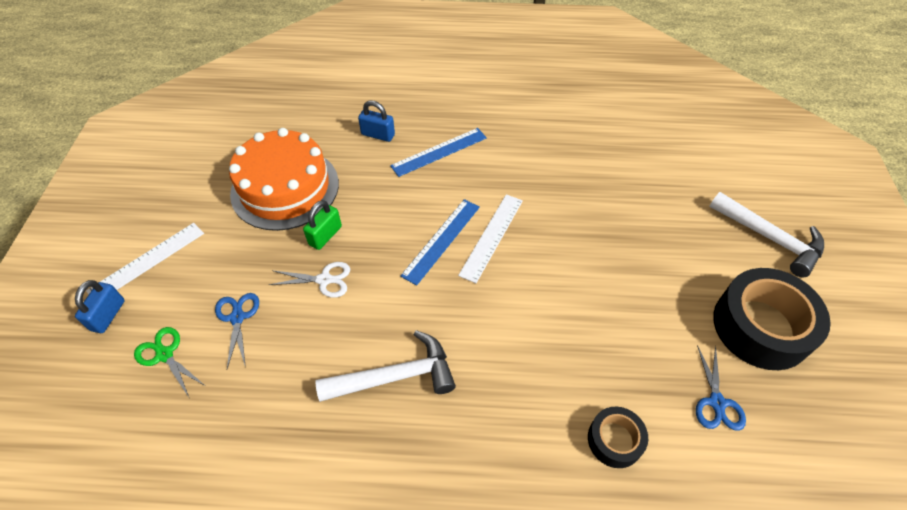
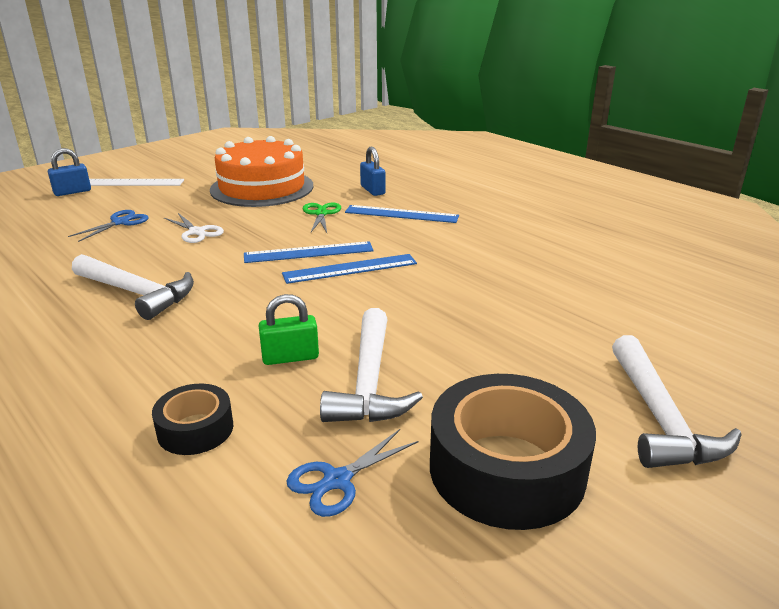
camera: 45 degrees right, 25 degrees down
(165, 355) = (59, 217): green scissors -> green scissors (321, 214)
(325, 235) = (240, 215): green padlock -> green padlock (290, 357)
(491, 236) = (350, 269): white ruler -> blue ruler
(638, 325) = (369, 382): none -> white hammer

